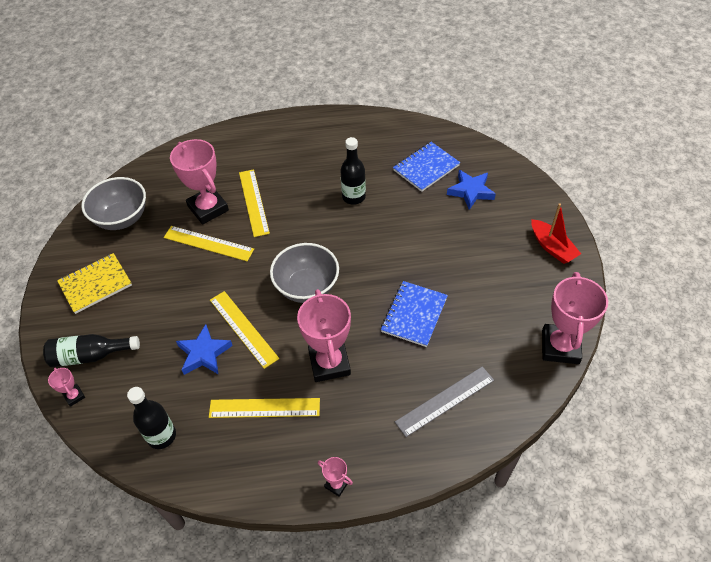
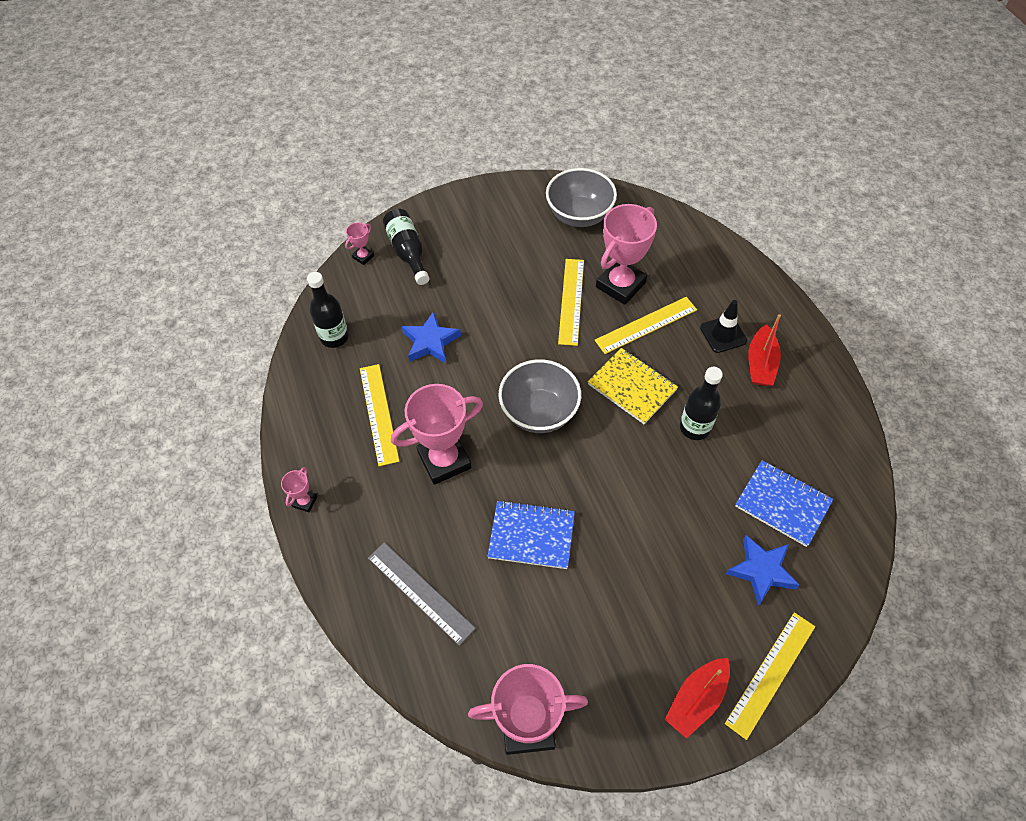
camera: 75 degrees right, 5 degrees up
(95, 284) = (489, 225): yellow notebook -> yellow notebook (632, 387)
(243, 328) = (468, 367): yellow ruler -> yellow ruler (770, 673)
(281, 161) = (723, 334): none -> black traffic cone
(315, 148) = (760, 364): none -> red boat

